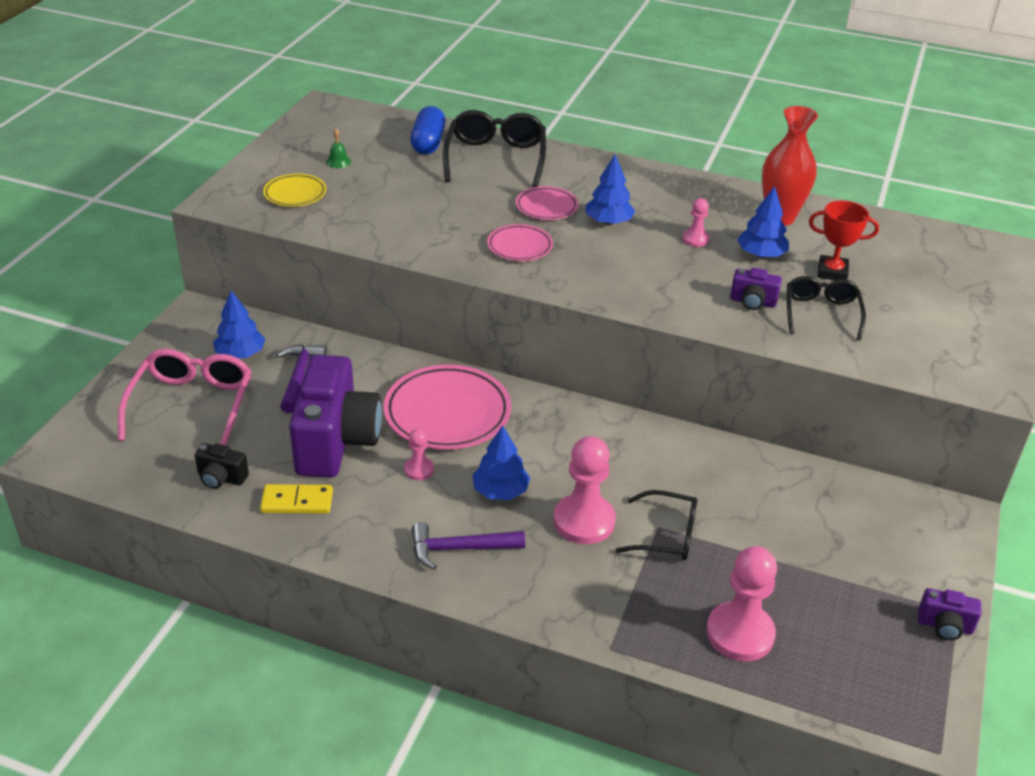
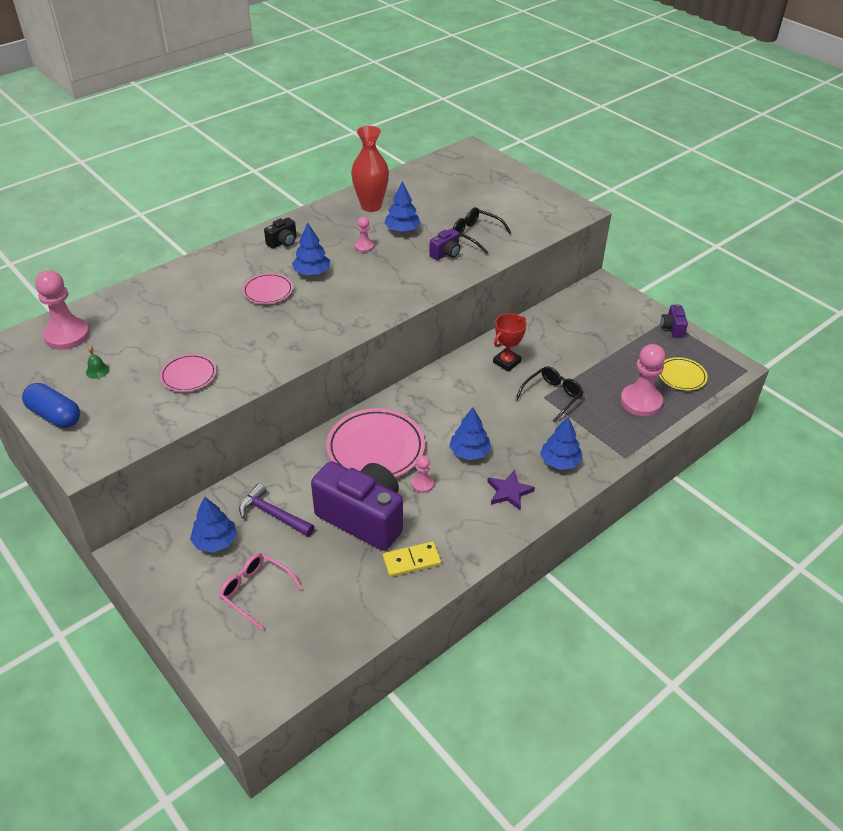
camera: 60 degrees left, 5 degrees up
(192, 405) = (256, 591): pink glasses -> pink glasses, size x0.64
(221, 478) = (356, 598): black camera -> black camera (283, 242)
(295, 194) = (121, 410): yellow plate -> yellow plate (681, 376)
(297, 501) = (411, 561): yellow domino -> yellow domino turned 45 degrees clockwise
(428, 143) = (122, 314): blue capsule -> blue capsule (55, 415)
(459, 549) = (509, 492): purple hammer -> purple star
(495, 158) = (181, 290): black glasses -> none
(519, 246) = (304, 321): pink plate -> pink plate (189, 375)
(548, 581) = (560, 462): none -> blue tree
(584, 521) = (520, 426): pink pawn -> pink pawn (67, 335)
(832, 272) = (441, 213): red trophy -> red trophy (506, 362)
(944, 626) = (672, 328): purple camera -> purple camera turned 135 degrees clockwise

